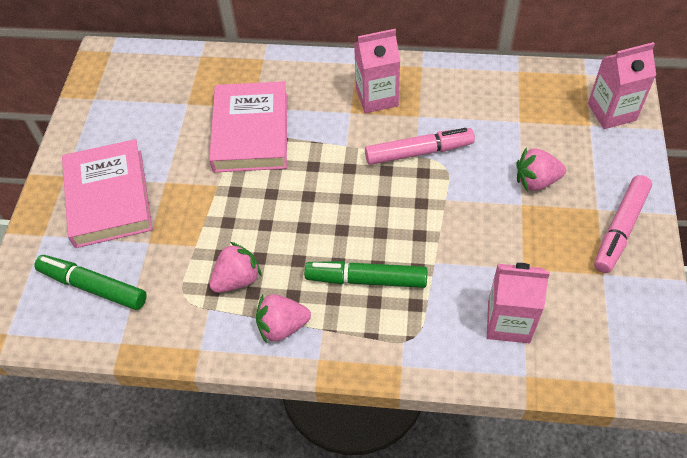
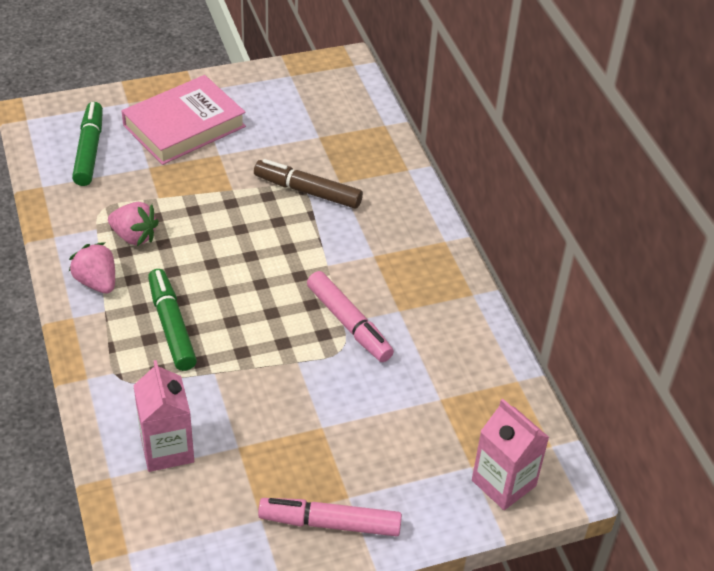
camera: 60 degrees right, 10 degrees down
(251, 132) = (307, 191): pink book -> brown marker
(377, 97) = (406, 270): pink carton -> none
(536, 181) = (360, 432): pink strawberry -> none

